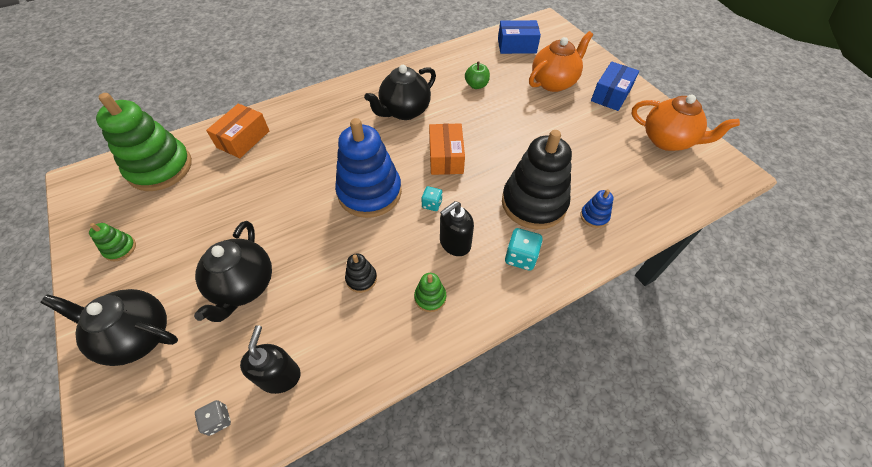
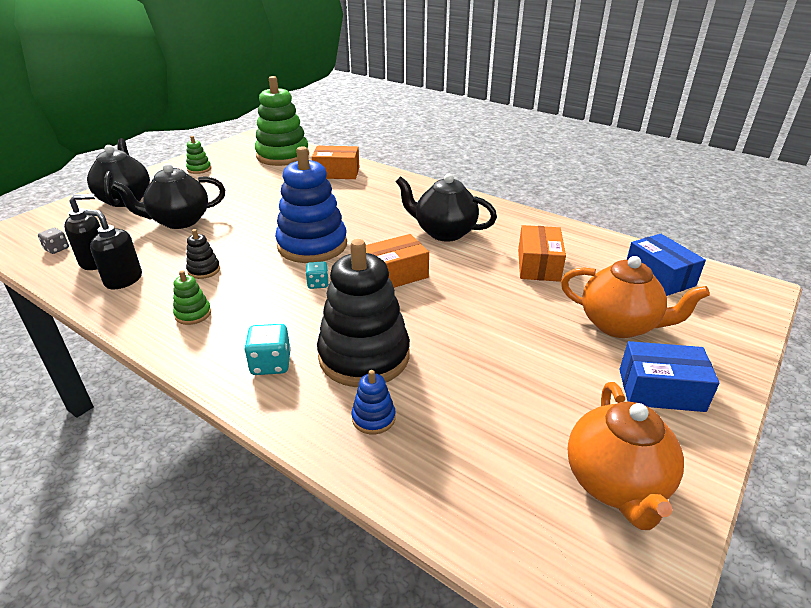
camera: 65 degrees right, 20 degrees down
(455, 243) = (270, 312): black soap dispenser -> black soap dispenser (123, 280)
(476, 85) = (538, 265): green apple -> orange box

